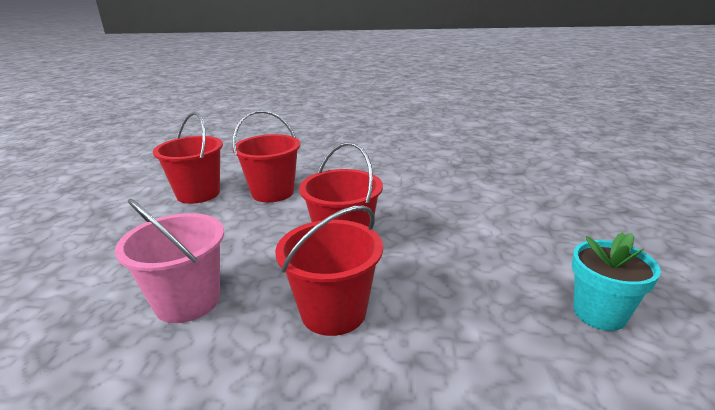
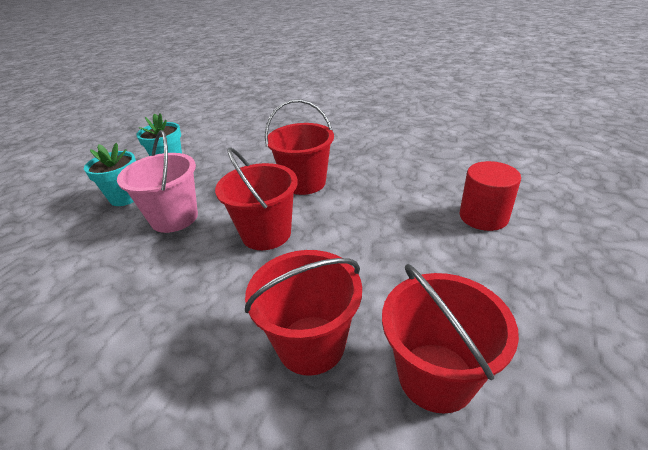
camera: 160 degrees left, 10 degrees up
(88, 298) = (483, 216): none -> red cylinder
(187, 301) = (401, 203): pink bucket -> pink bucket (174, 218)
(557, 250) = (125, 197): none -> turquoise flower pot

